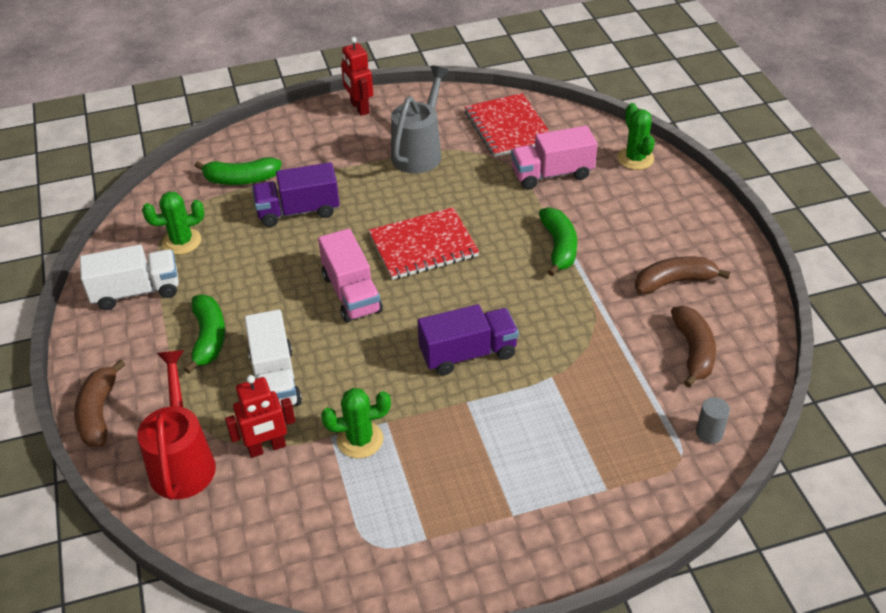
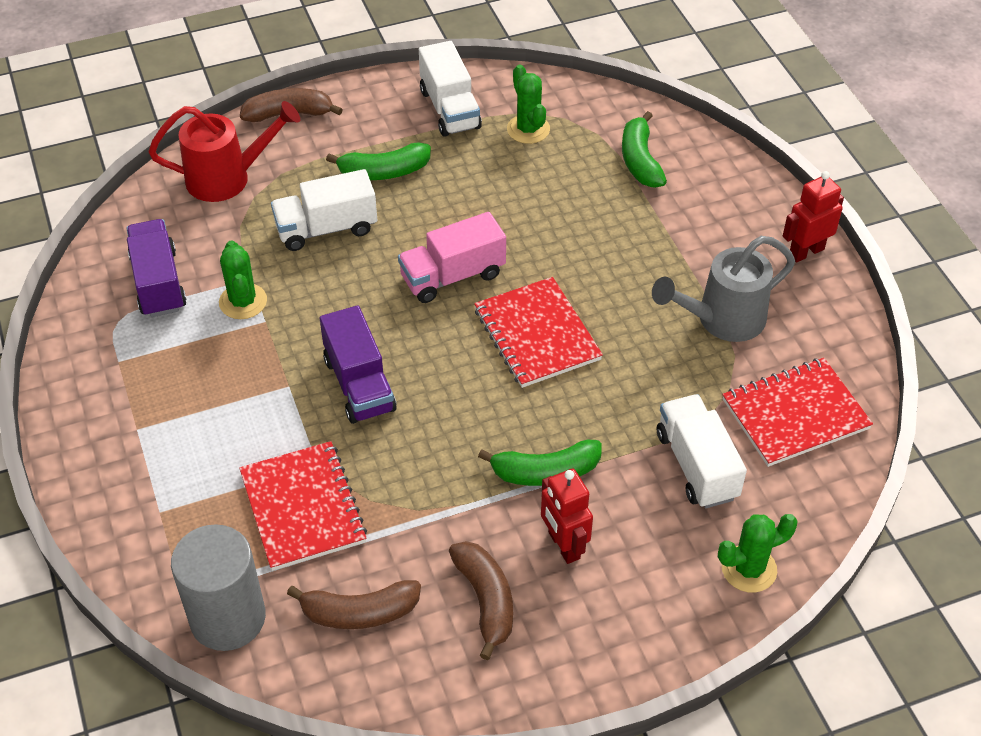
camera: 85 degrees right, 5 degrees up
(267, 448) = (238, 234): red robot -> red robot (563, 545)
(298, 211) = (589, 216): purple truck -> purple truck (158, 283)
(420, 152) = (722, 320): grey watering can -> grey watering can turned 135 degrees clockwise
(552, 174) = (696, 465): pink truck -> white truck
(597, 388) = (302, 507): none -> red notebook
(709, 433) = (228, 618): grey cylinder -> grey cylinder, size x2.33

